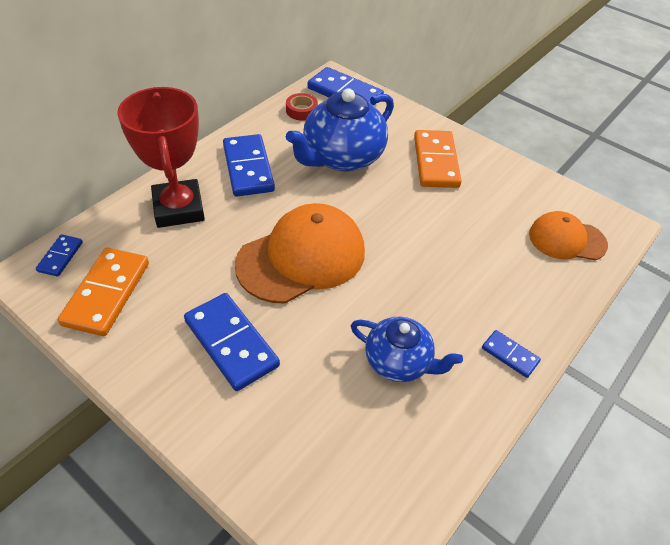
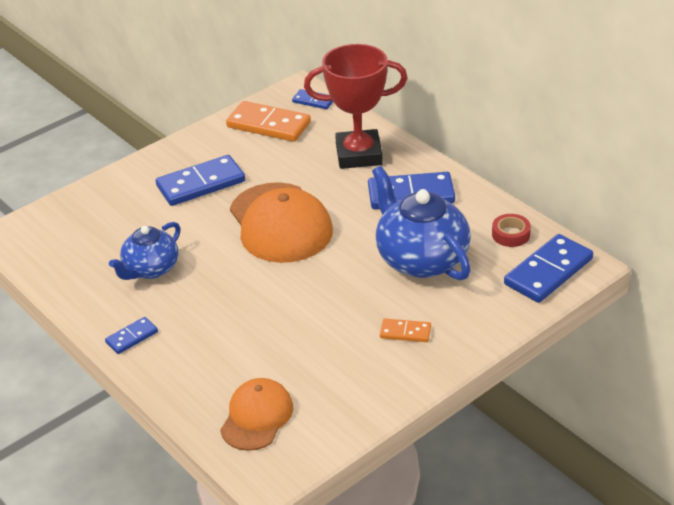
camera: 105 degrees right, 10 degrees down
(435, 161) = (405, 332): orange domino -> orange domino, size x0.52

